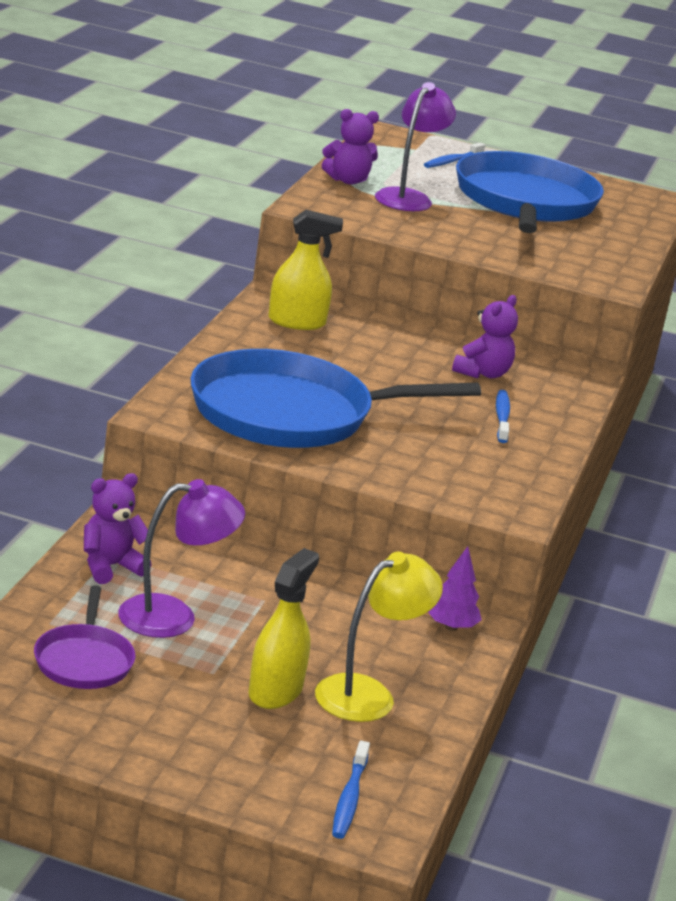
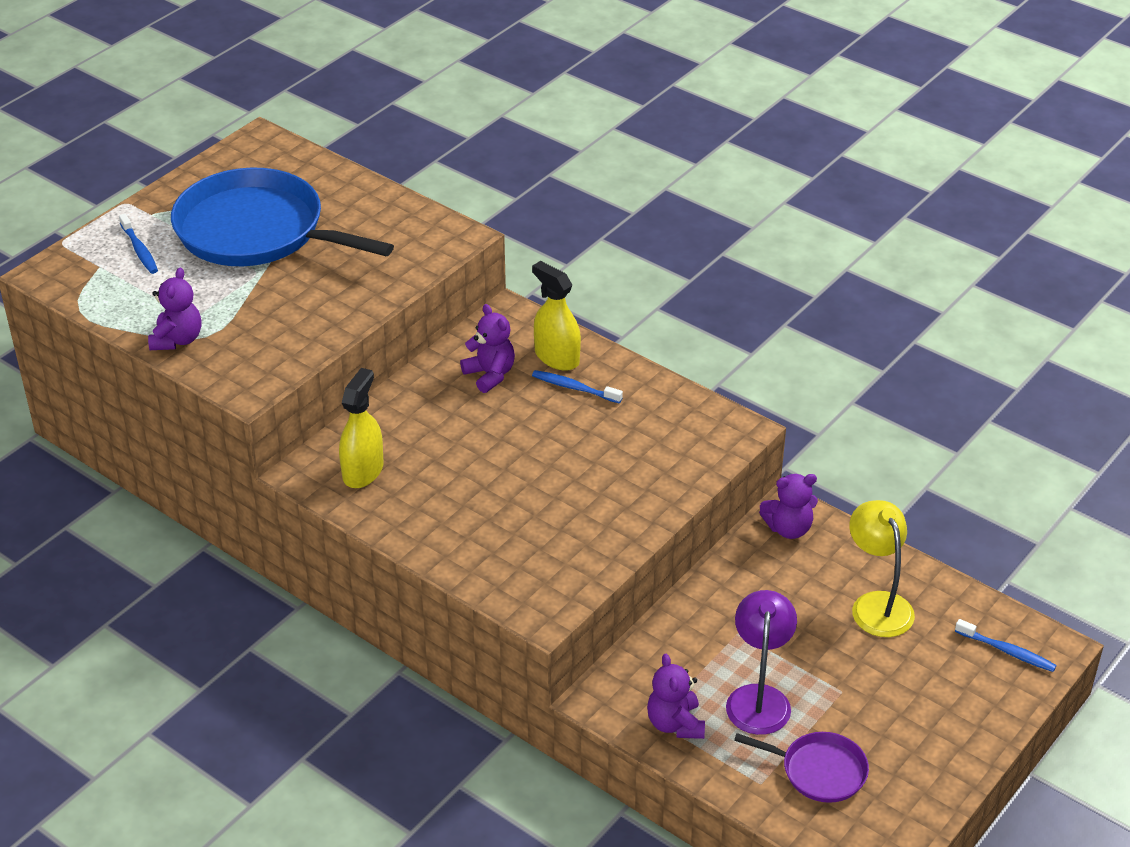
camera: 65 degrees left, 15 degrees up
(275, 691) = (870, 659): yellow spray bottle -> yellow spray bottle (557, 357)
(290, 413) = (550, 523): blue pan -> none
(408, 197) = (230, 308): purple lamp -> none
(451, 627) = (788, 528): purple tree -> purple teddy bear

